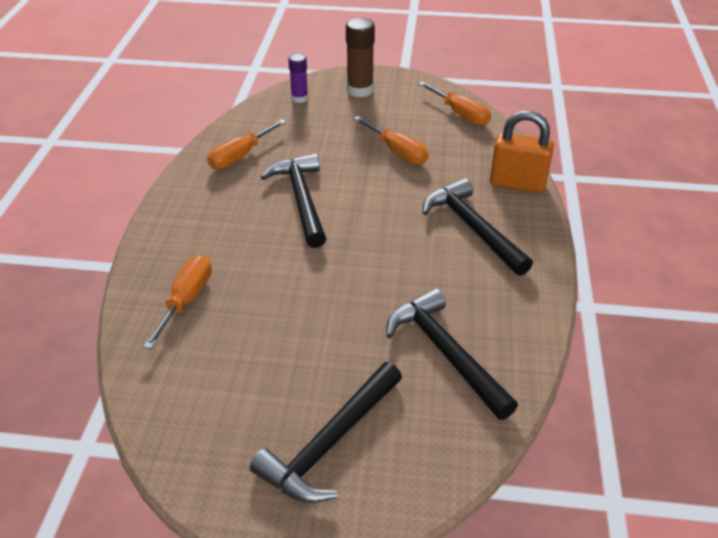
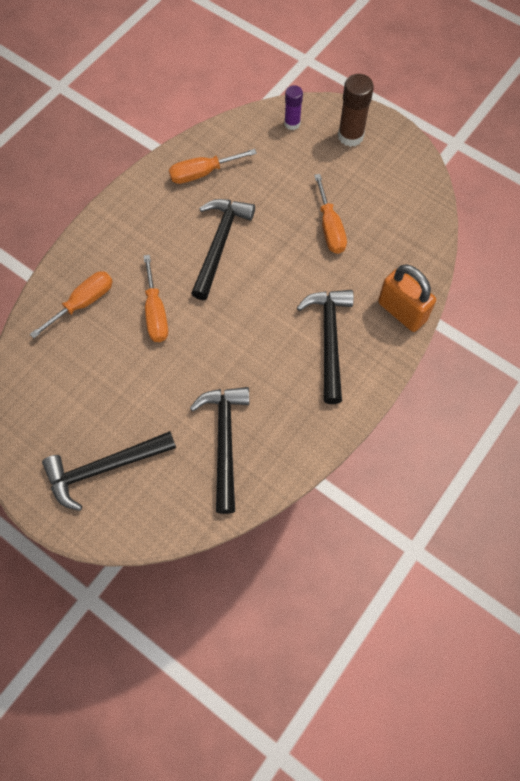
camera: 30 degrees right, 25 degrees up
(460, 114) = (417, 207): orange screwdriver -> orange screwdriver (155, 313)

